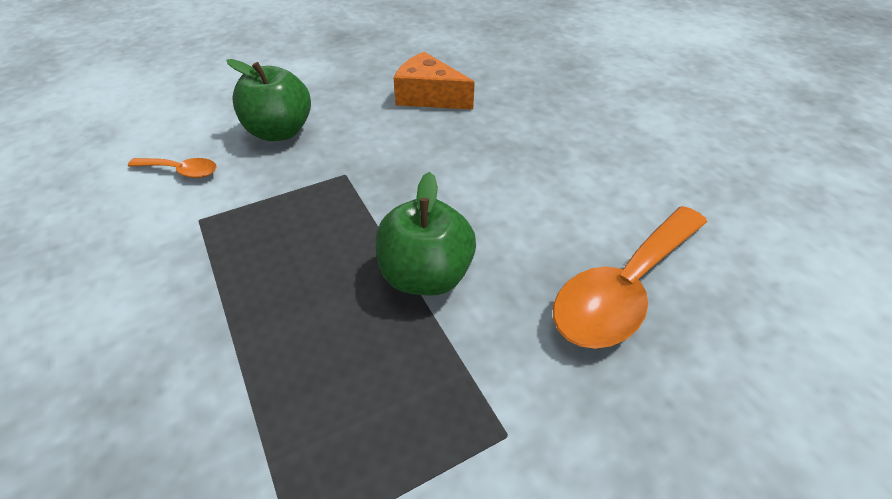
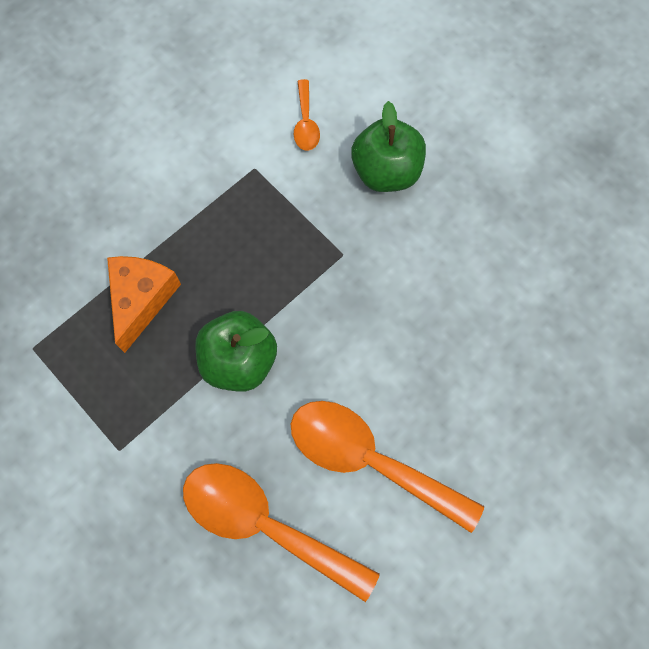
camera: 75 degrees right, 25 degrees up
(428, 96) = (499, 288): orange cheese -> orange cheese (141, 299)
(563, 197) = (369, 459): none -> orange spoon

